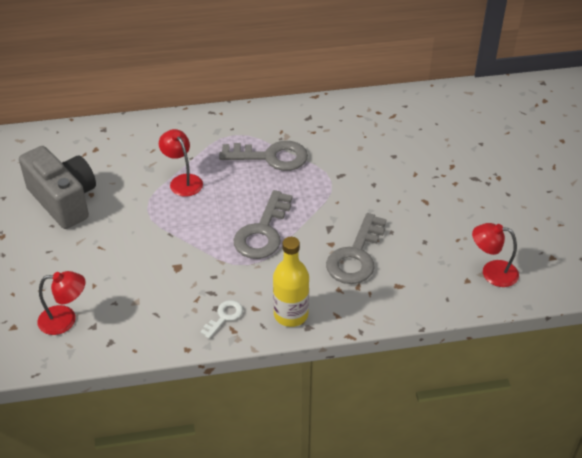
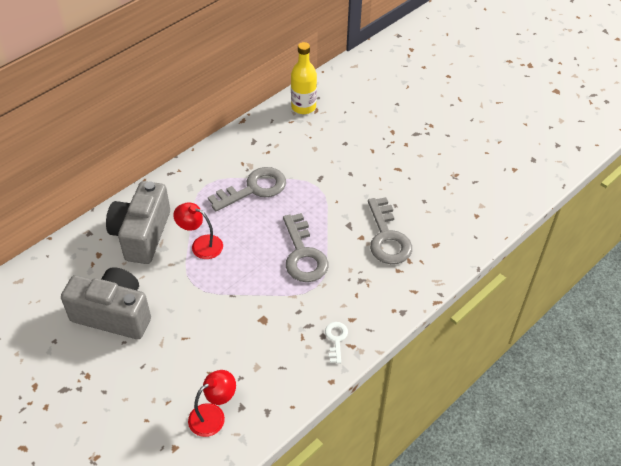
camera: 35 degrees left, 5 degrees up
(143, 150) = (142, 235): none -> grey camera
(291, 315) = (382, 309): yellow bottle -> yellow bottle (303, 107)
(492, 272) = (487, 200): red lamp -> none

